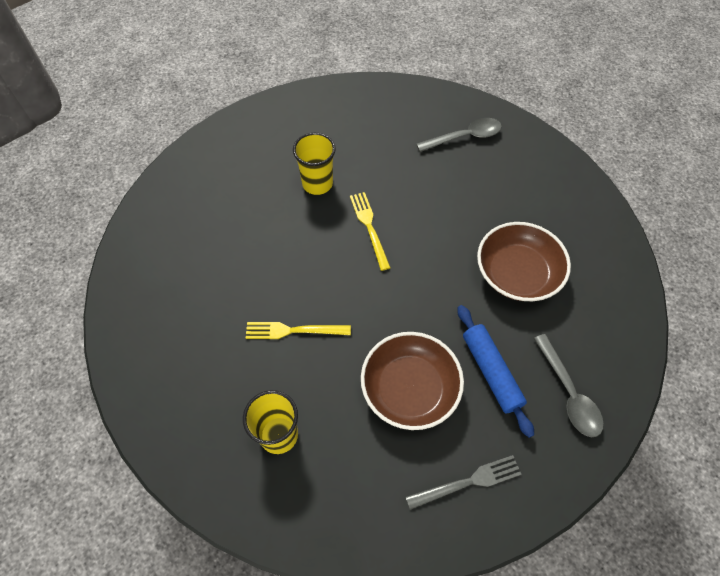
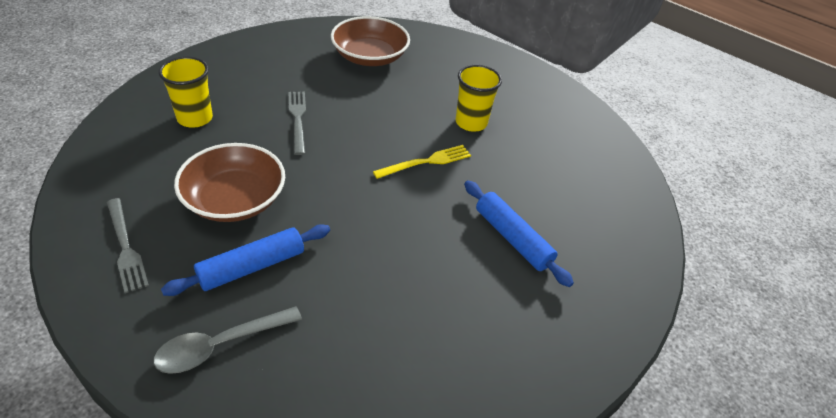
camera: 75 degrees right, 15 degrees down
(293, 330) = (298, 119): yellow fork -> grey fork
(462, 184) = (512, 238): none -> blue rolling pin
(464, 137) = (589, 240): grey spoon -> none
(517, 273) = (390, 294): brown bowl -> brown bowl (370, 57)

